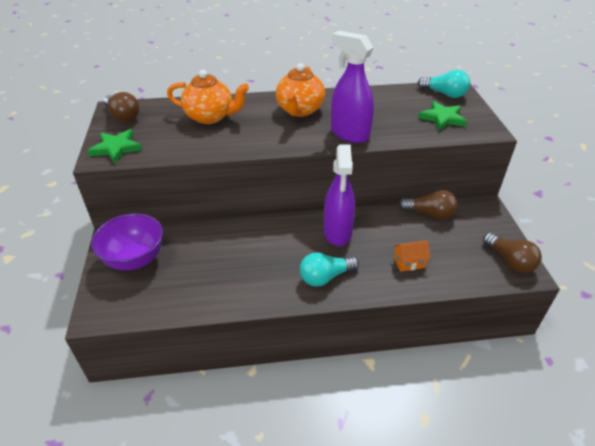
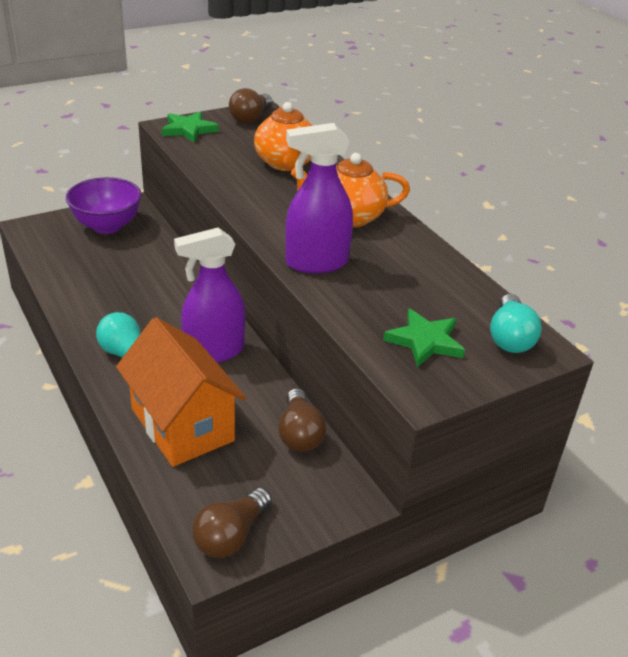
camera: 65 degrees right, 5 degrees down
(349, 134) = (316, 263): purple spray bottle -> purple spray bottle turned 120 degrees counterclockwise
(409, 263) = (182, 425): orange house -> orange house, size x2.47

